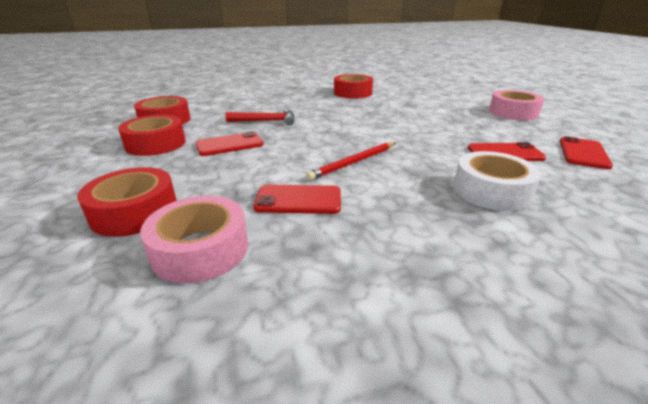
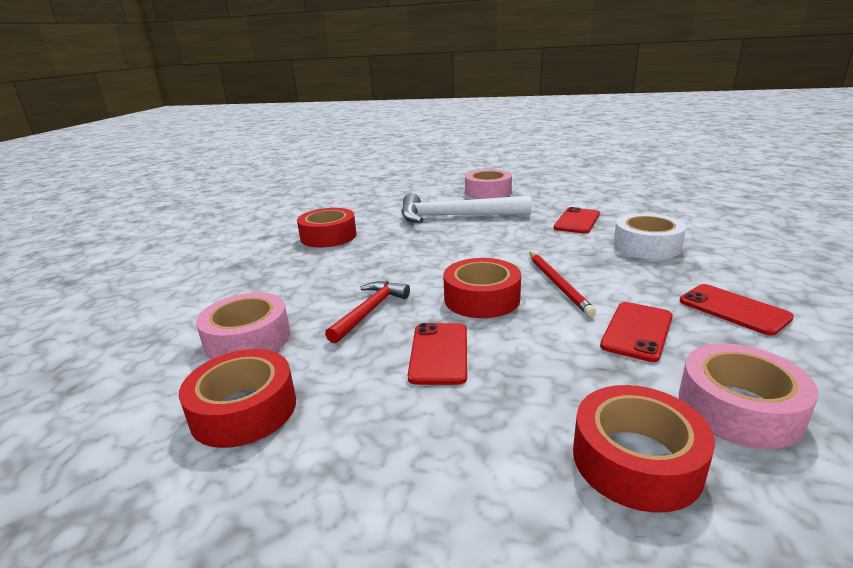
camera: 60 degrees left, 5 degrees down
(156, 144) = (370, 428): red tape -> red tape (482, 298)
(222, 107) = (248, 339): none -> pink tape
(437, 113) = (455, 216): none -> white hammer
(583, 153) = (593, 200): red phone -> red phone (733, 309)

